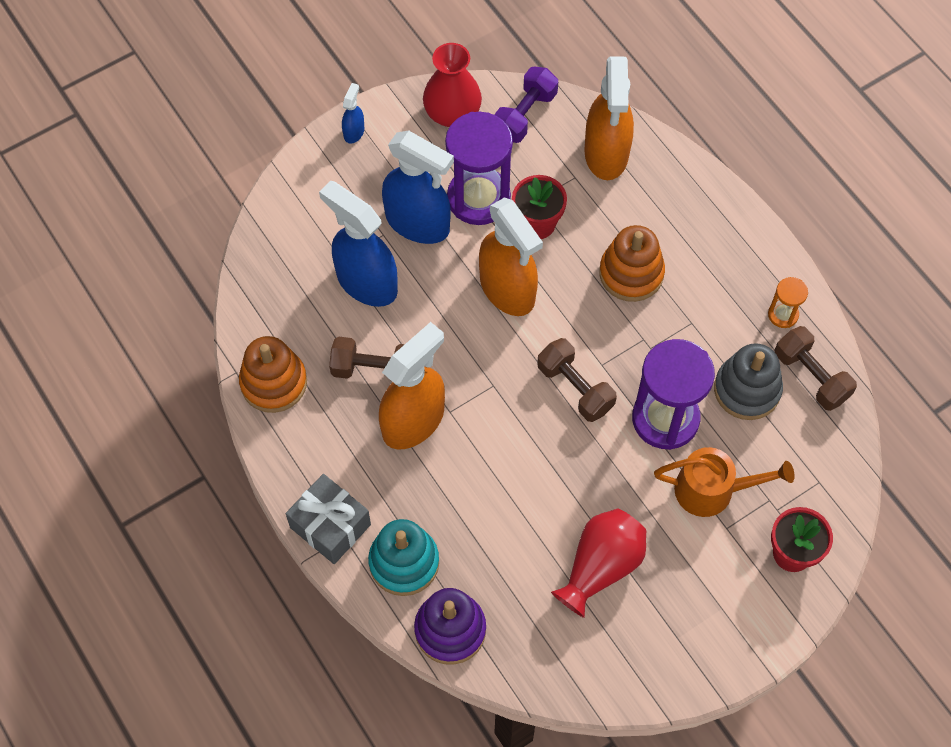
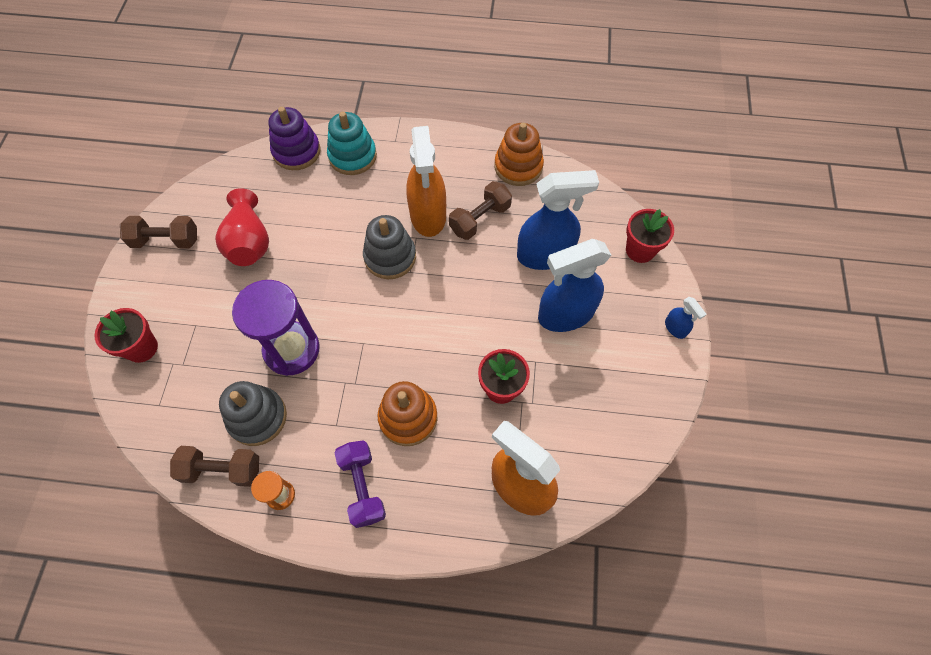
camera: 130 degrees right, 0 degrees up
(289, 207) = (640, 250): none -> red flower pot
(330, 526) = (406, 139): grey gift -> none
(452, 113) = (644, 404): red vase -> none
(478, 198) = (554, 366): purple hourglass -> none
(493, 416) = (390, 257): none -> grey stacking toy
(507, 289) = (467, 330): orange spray bottle -> none
(525, 115) = (603, 455): purple dumbbell -> purple dumbbell (362, 487)
(575, 388) = (363, 315): brown dumbbell -> brown dumbbell (166, 240)
(712, 490) = (223, 337): orange watering can -> none

